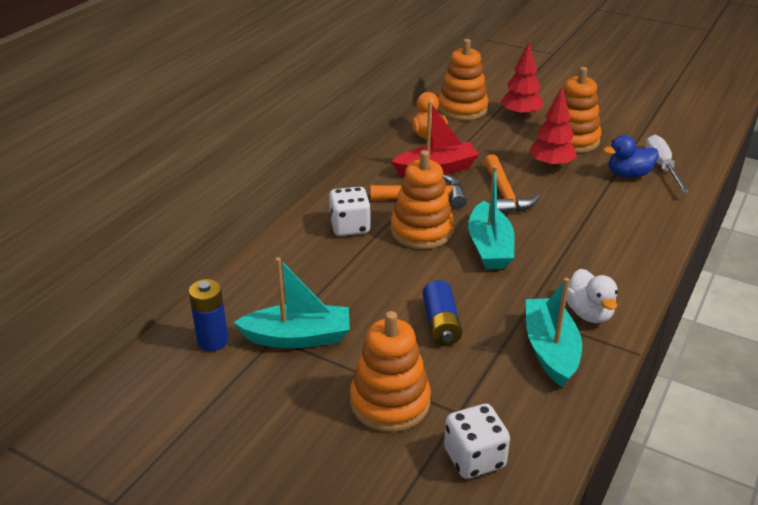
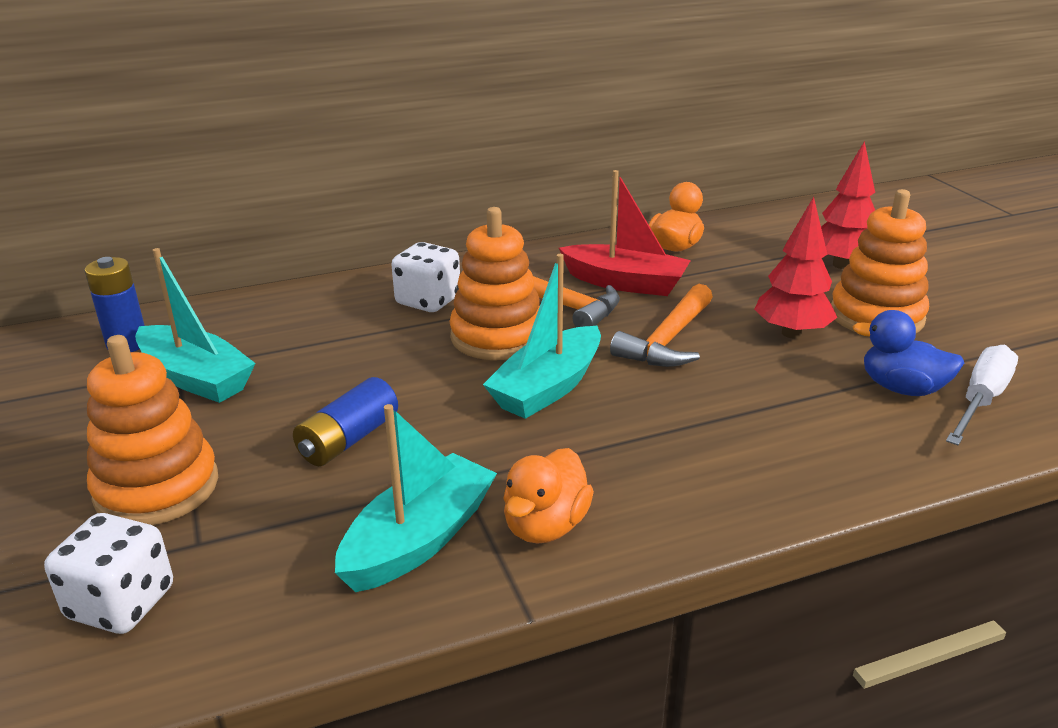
camera: 40 degrees right, 5 degrees down
(462, 109) = (768, 234): orange stacking toy -> none
(589, 313) = (545, 526): white duck -> orange duck

